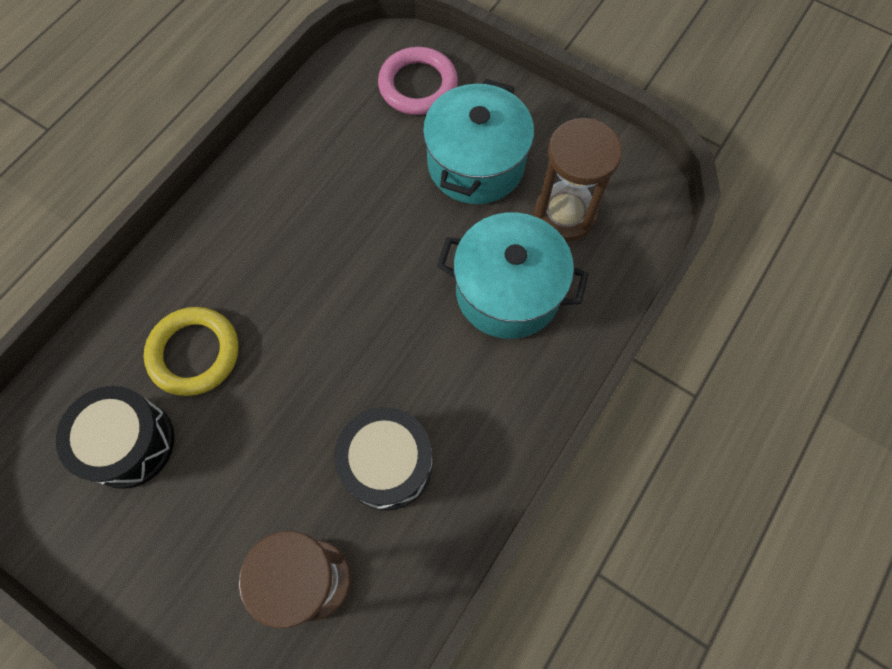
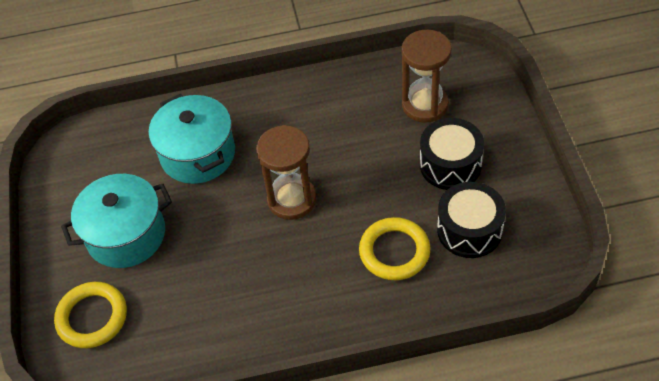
camera: 130 degrees left, 15 degrees down
(387, 464) = (344, 124): black drum -> black drum (450, 164)
(418, 85) = (92, 317): pink ring -> yellow ring
(564, 215) = (120, 168): brown hourglass -> brown hourglass (292, 199)

